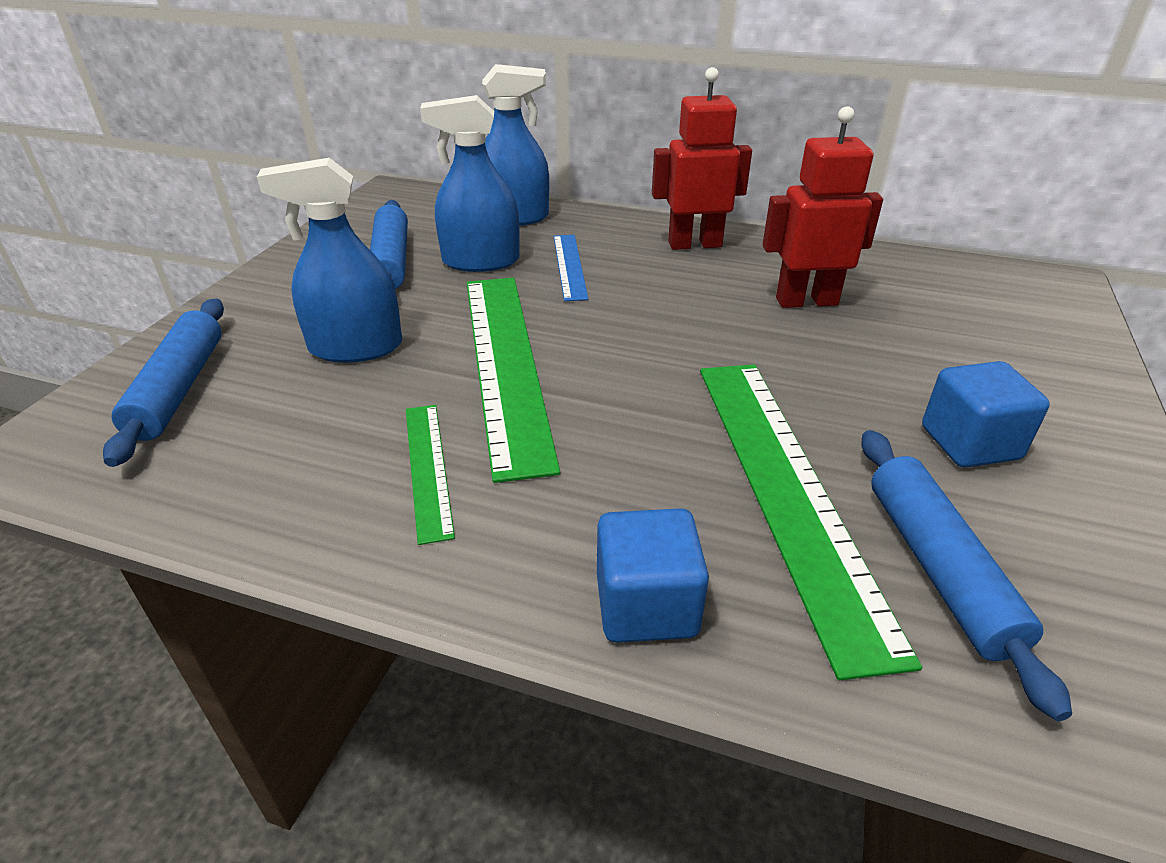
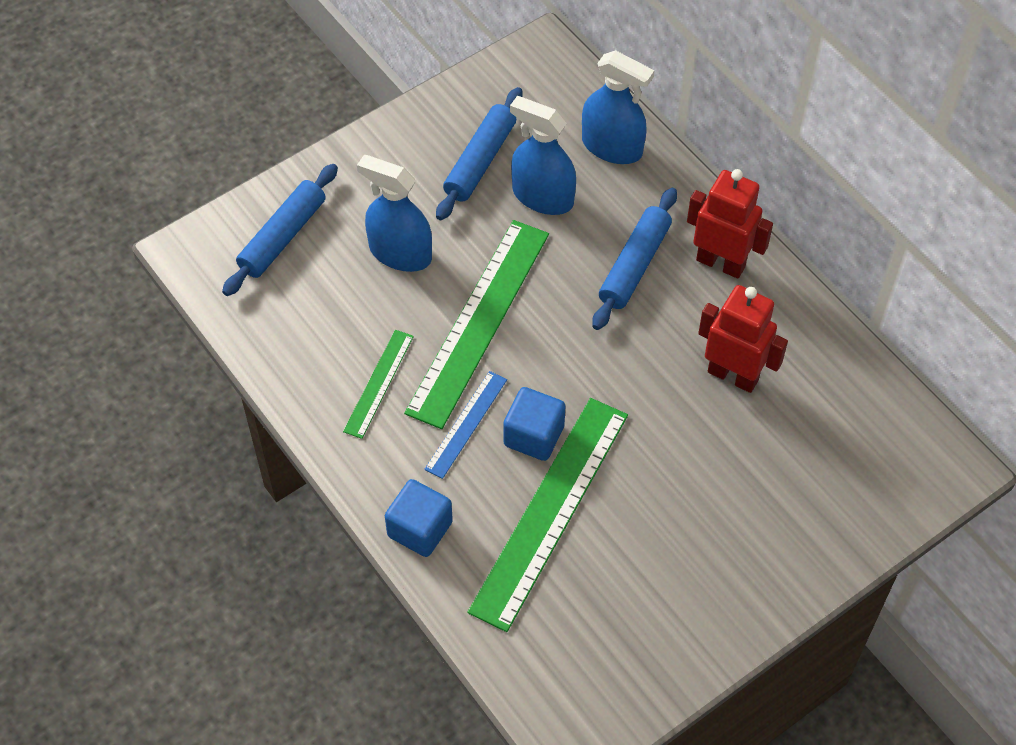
camera: 35 degrees right, 20 degrees up
(570, 266) = (602, 239): blue ruler -> blue ruler (466, 424)
(938, 568) = (573, 598): blue rolling pin -> blue rolling pin (634, 265)
(969, 443) = (688, 547): blue cube -> blue cube (534, 436)

